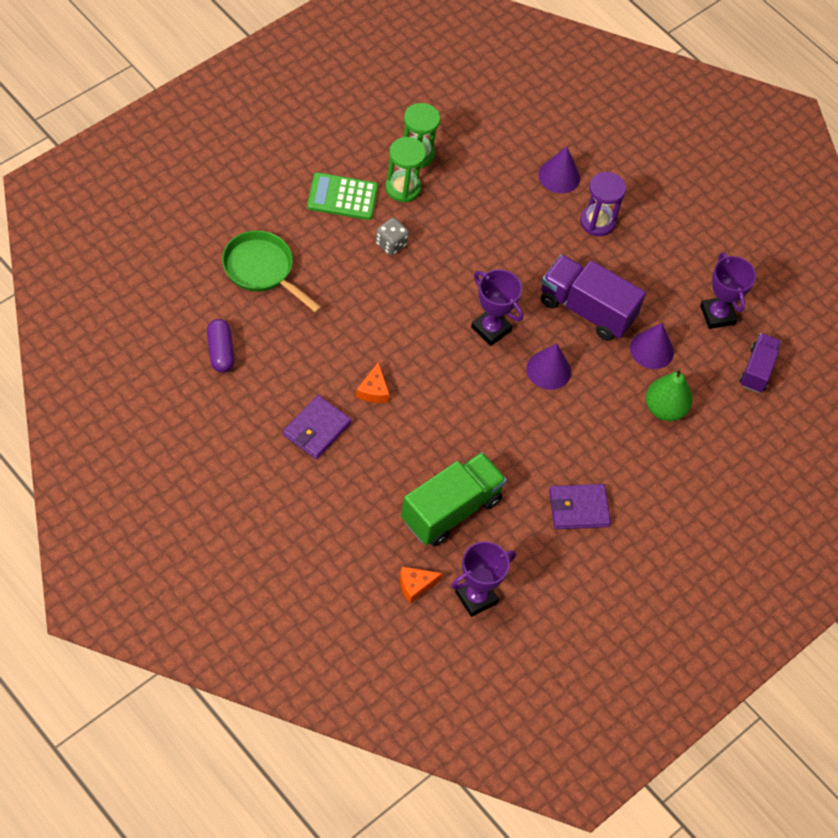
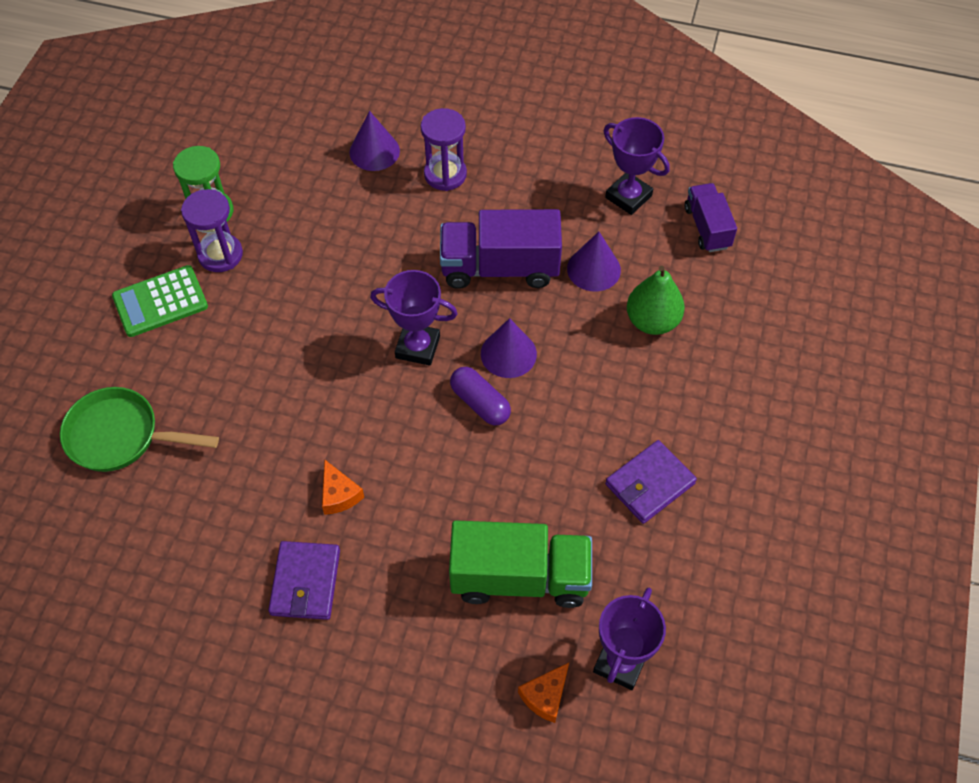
camera: 25 degrees left, 0 degrees up
(220, 351) = (131, 562): purple capsule -> purple capsule (480, 403)
(391, 244) = (248, 321): grey dice -> none
(403, 188) = (220, 255): green hourglass -> purple hourglass
(451, 510) = (520, 577): green truck -> green truck turned 75 degrees clockwise

